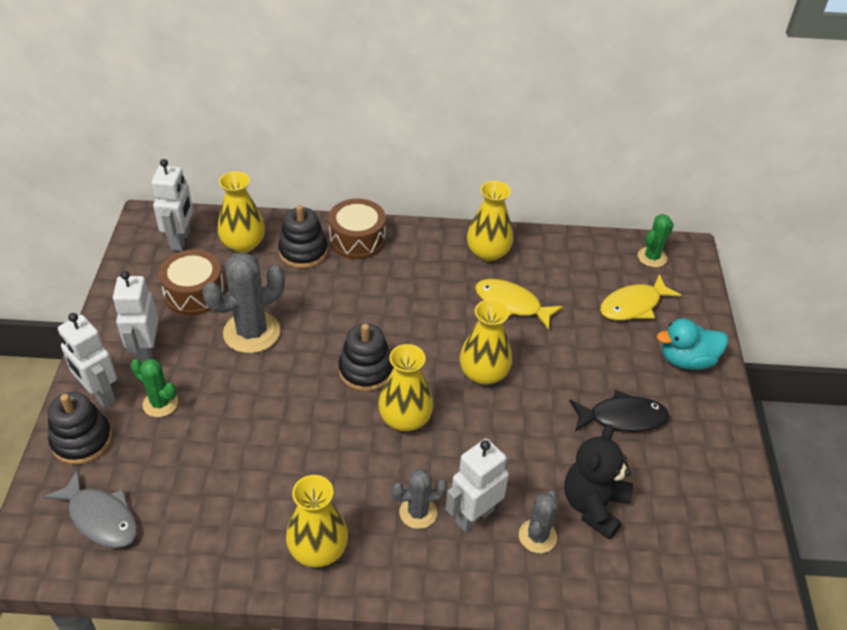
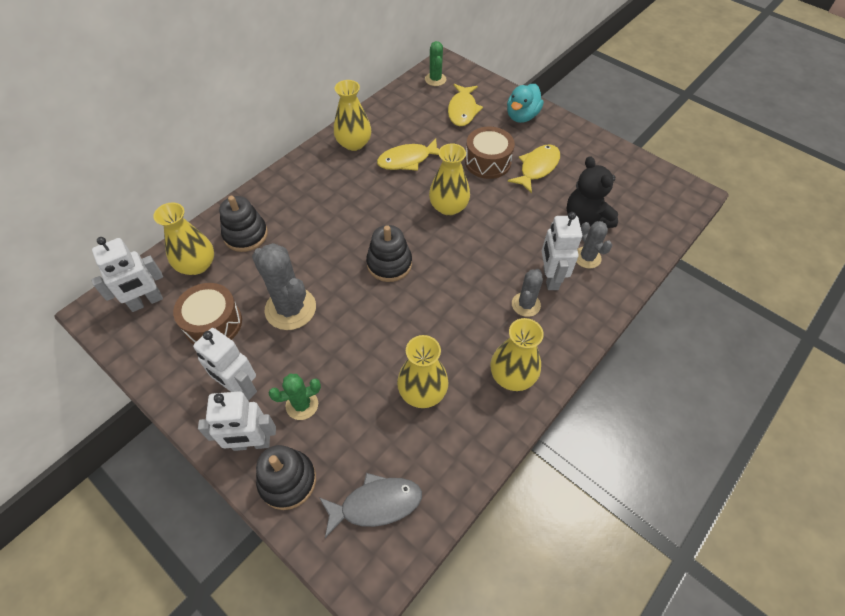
camera: 50 degrees left, 10 degrees up
(181, 240) = (146, 302): white robot -> white robot turned 105 degrees clockwise
(252, 332) = (290, 309): grey cactus -> grey cactus turned 45 degrees counterclockwise
(357, 239) = (268, 199): brown drum -> brown drum (488, 162)
(405, 418) = (448, 267): yellow vase -> yellow vase (422, 391)
(622, 418) = (537, 168): black fish -> yellow fish

